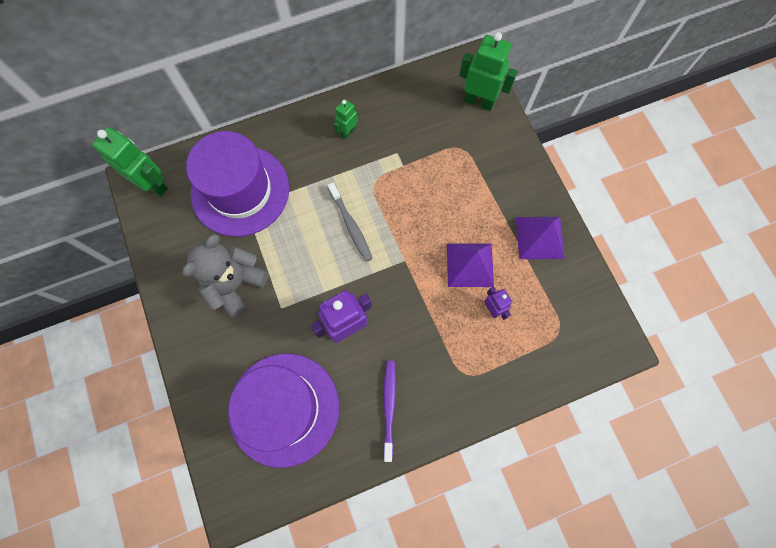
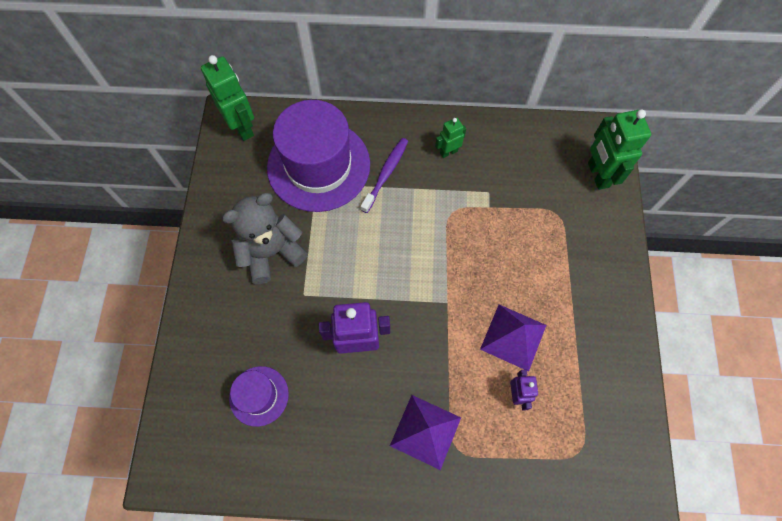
camera: 25 degrees right, 5 degrees down
(284, 408) = (259, 396): purple hat -> purple hat, size x0.49
(351, 225) = (409, 244): grey toothbrush -> none
(389, 406) = (362, 444): purple toothbrush -> purple toothbrush (386, 174)
(479, 101) = (597, 175): green robot -> green robot turned 150 degrees counterclockwise
(539, 237) = (602, 341): purple pyramid -> purple pyramid (425, 431)

